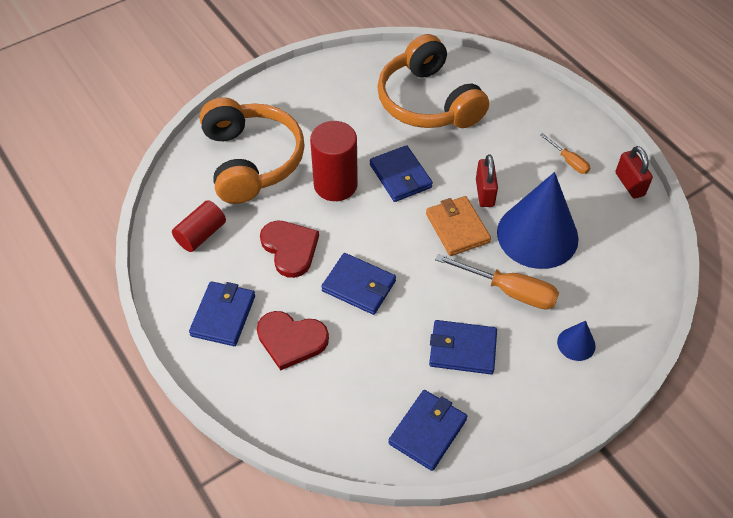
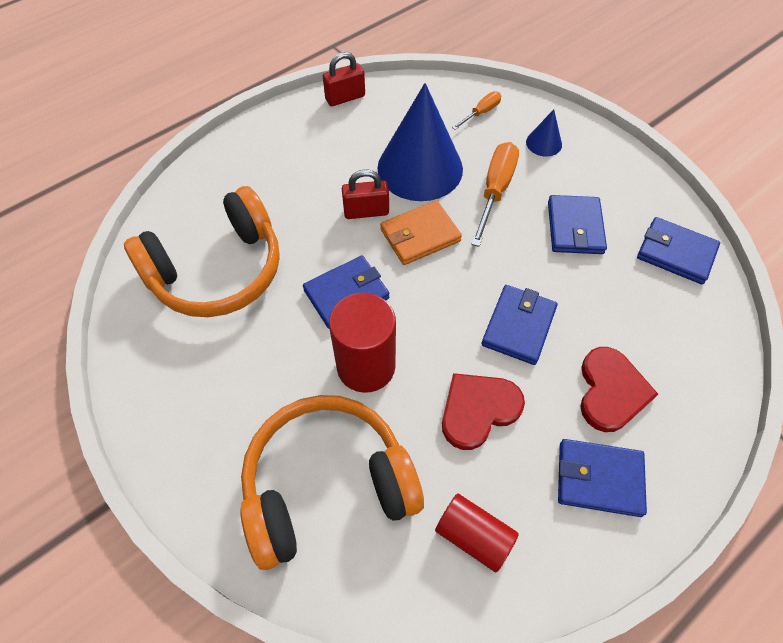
camera: 95 degrees left, 5 degrees up
(568, 161) = (316, 141): orange screwdriver -> orange screwdriver (481, 113)

